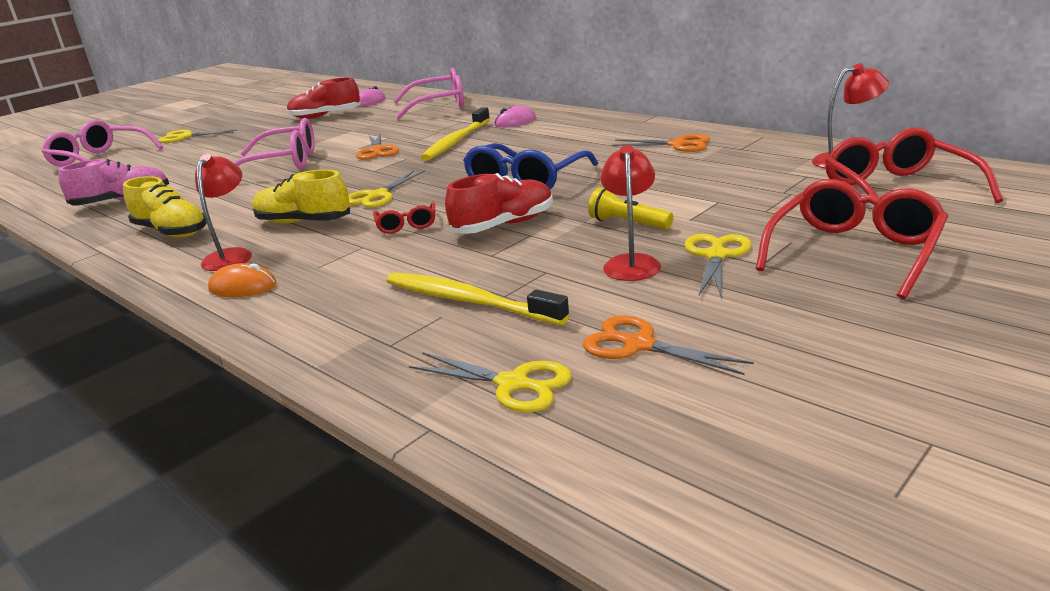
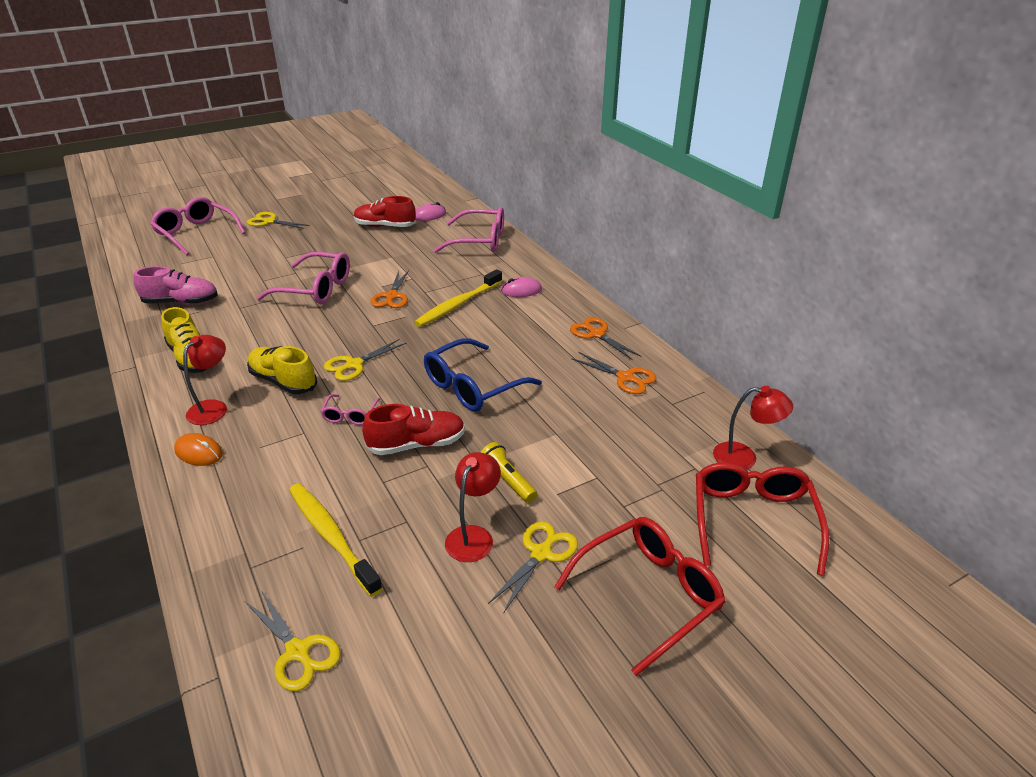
camera: 15 degrees right, 10 degrees up
(407, 225) = (350, 415): red glasses -> pink glasses
(638, 345) = (408, 644): orange scissors -> orange scissors (596, 334)

